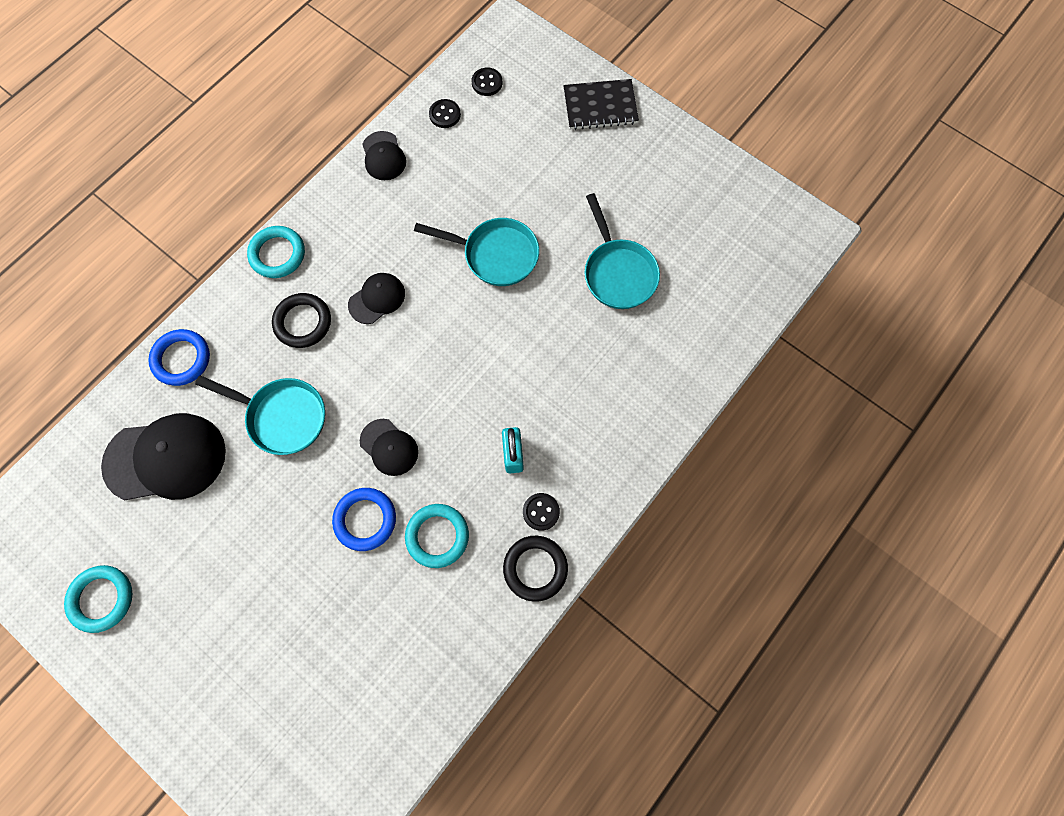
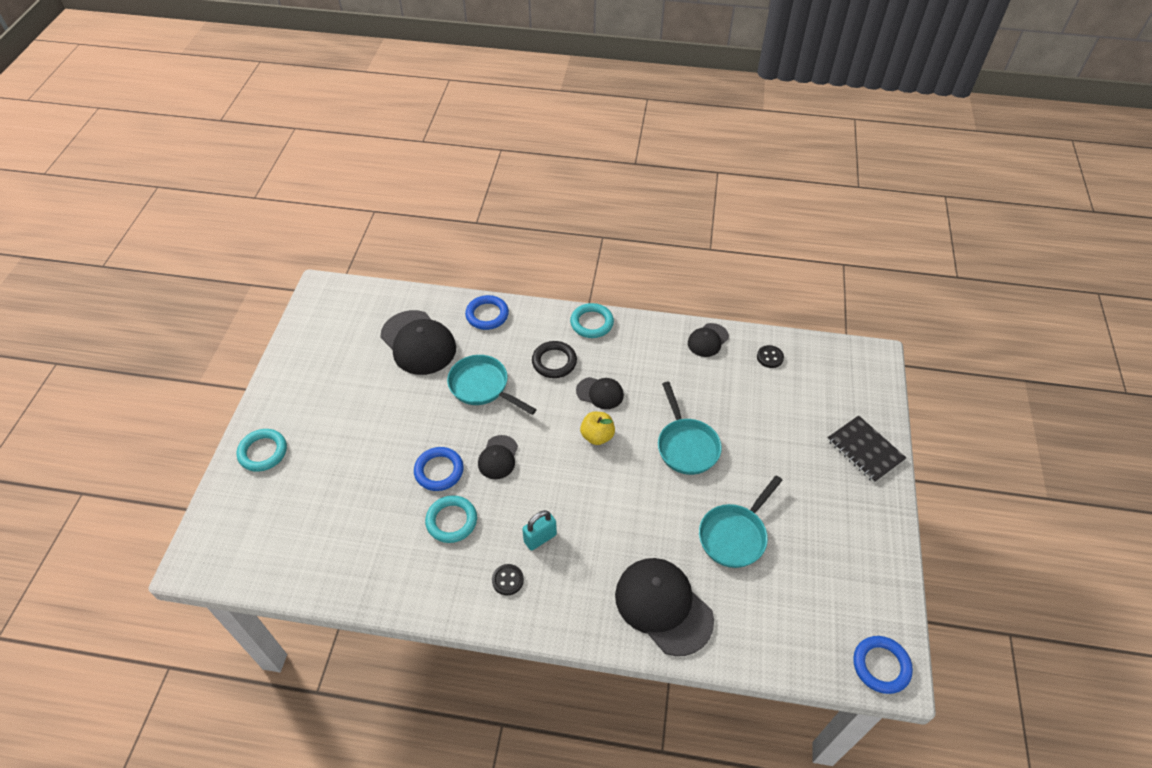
camera: 60 degrees right, 20 degrees down
(102, 599) = (314, 361): turquoise ring -> turquoise ring (263, 452)
(282, 417) = (482, 386): turquoise pan -> turquoise pan turned 135 degrees clockwise
(428, 332) = (597, 436): none -> yellow apple
(487, 83) = (817, 368): black button -> none
(535, 568) = (462, 599): black ring -> none
(652, 380) = (663, 606): none -> black cap
(802, 237) = (881, 666): none -> blue ring

